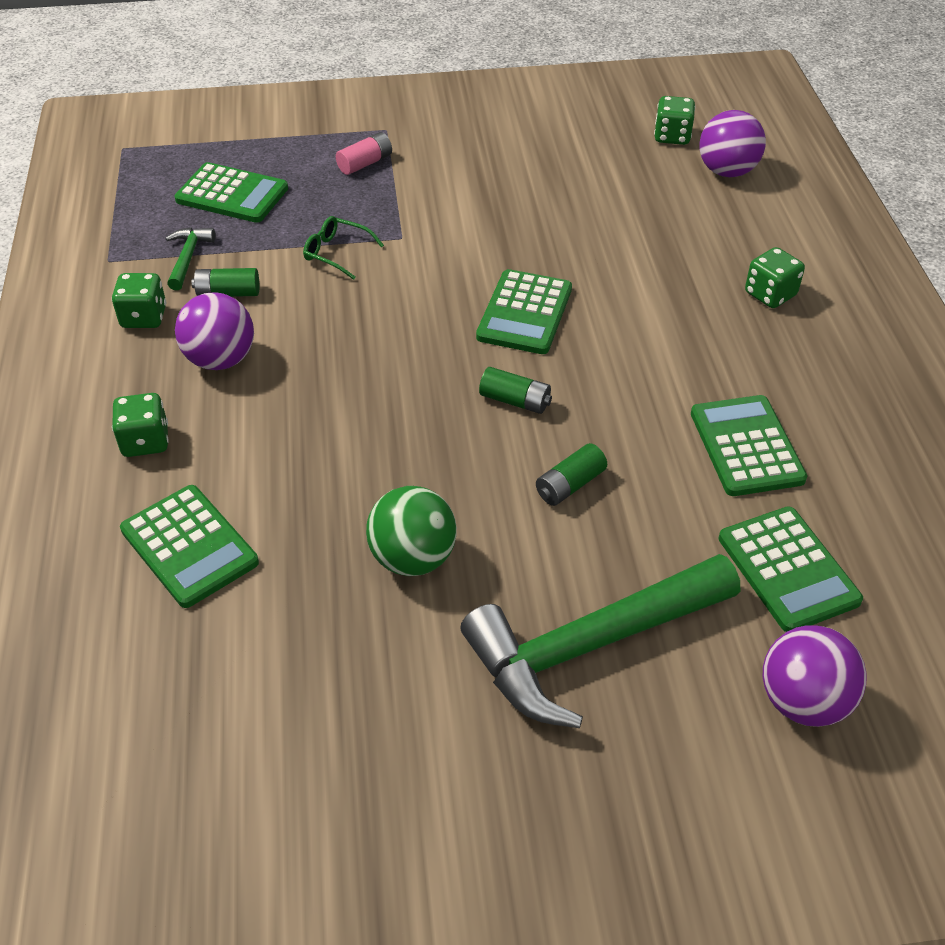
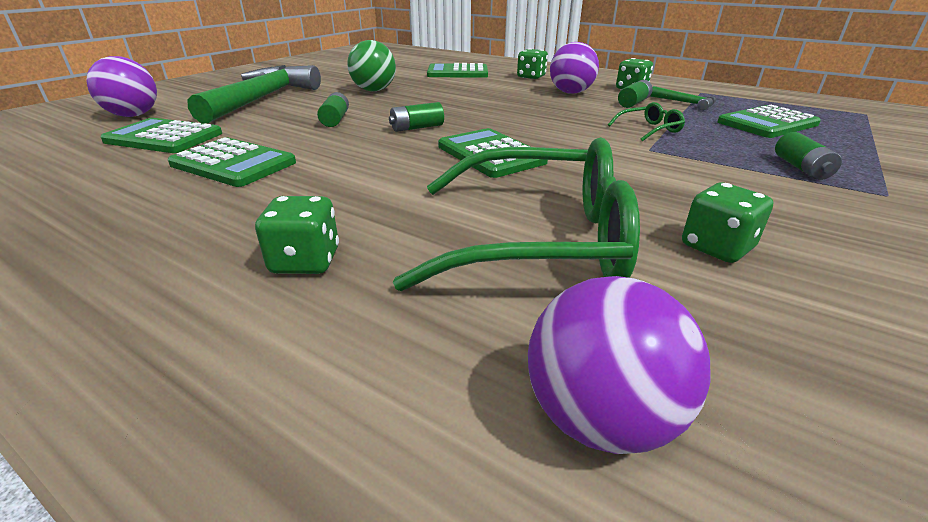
camera: 130 degrees right, 15 degrees down
(365, 163) = (801, 168): pink battery -> green battery
(631, 230) = (538, 240): none -> green glasses
(672, 136) = (797, 426): green dice -> green dice (716, 247)

